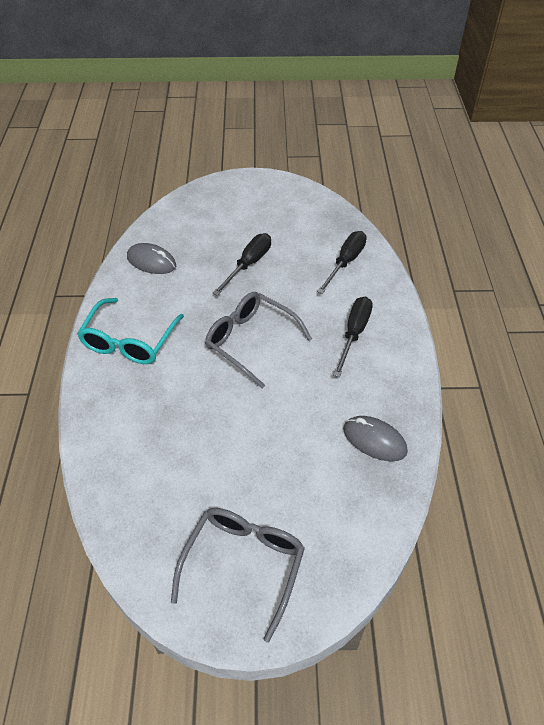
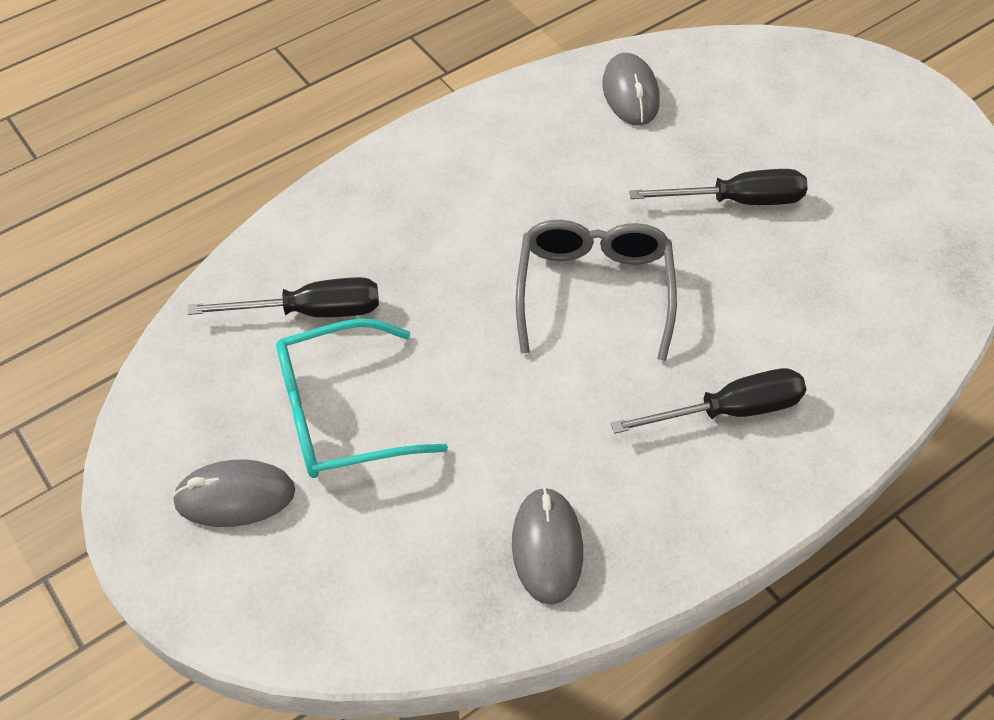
camera: 55 degrees right, 5 degrees up
(129, 341) = (473, 162): turquoise glasses -> turquoise glasses (341, 414)
(243, 564) = (235, 497): grey glasses -> grey mouse
(345, 262) = (870, 317): black screwdriver -> black screwdriver (311, 311)

